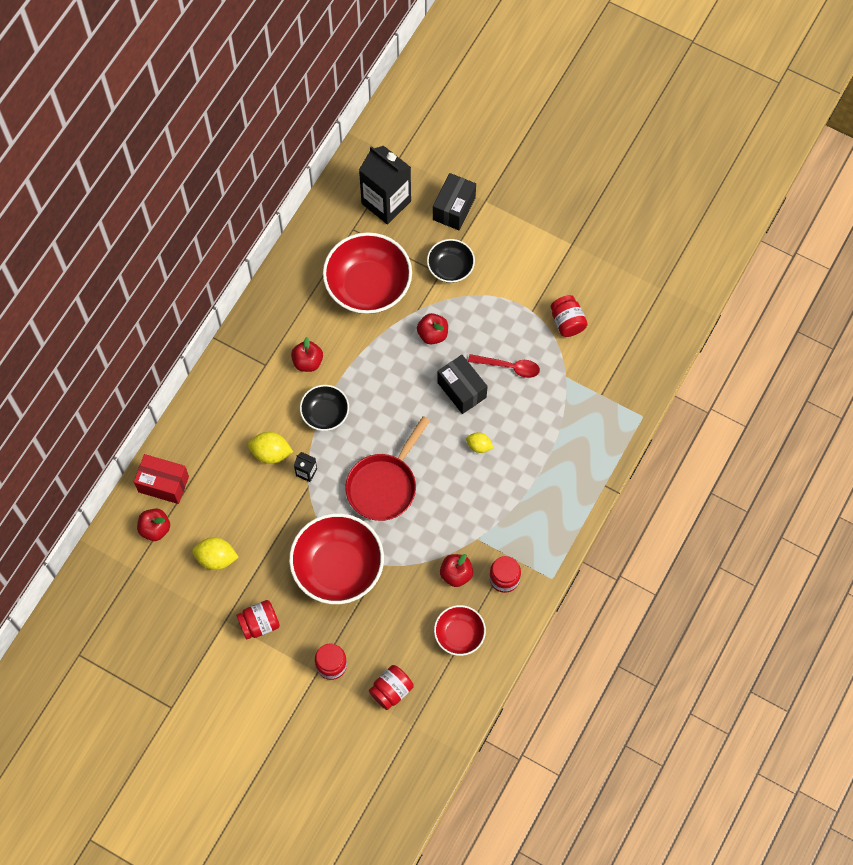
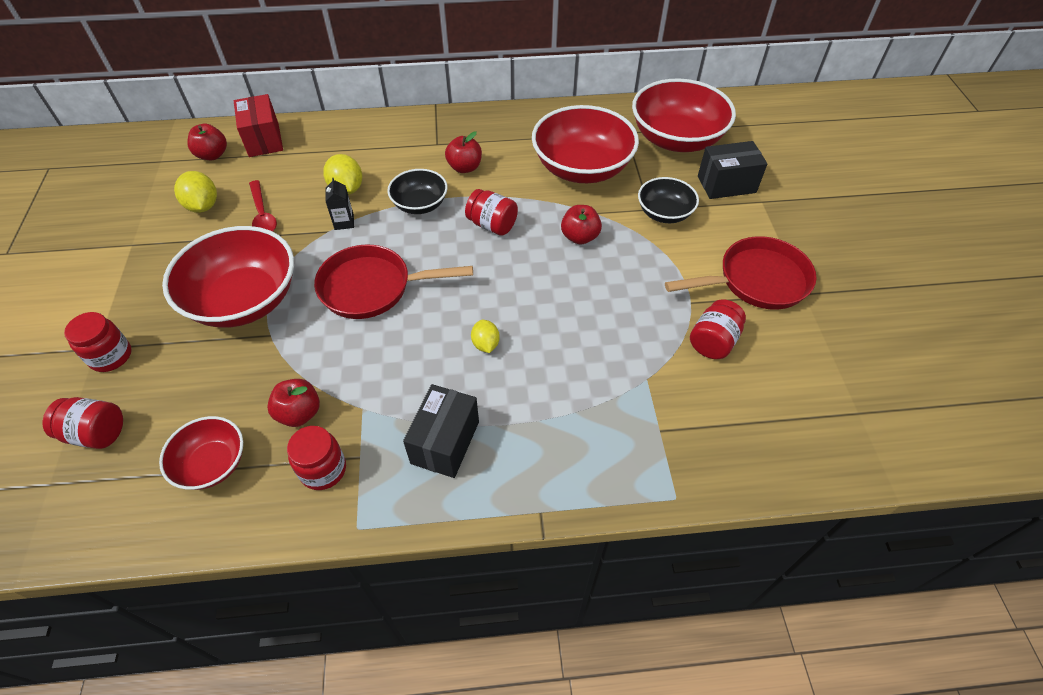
camera: 55 degrees right, 15 degrees down
(259, 624) = (140, 271): red jar -> red jar (492, 225)
(386, 202) = (676, 139): black carton -> red bowl
(461, 390) = (539, 292): black box -> black box (445, 442)
(509, 367) = (606, 318): red spoon -> red spoon (262, 215)
(544, 261) = (757, 281): none -> red pan

